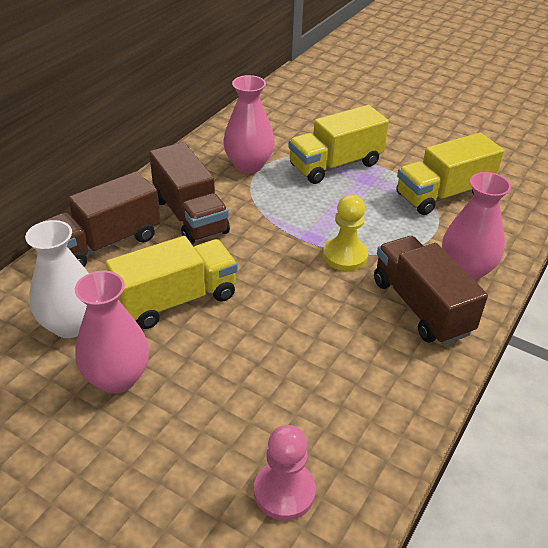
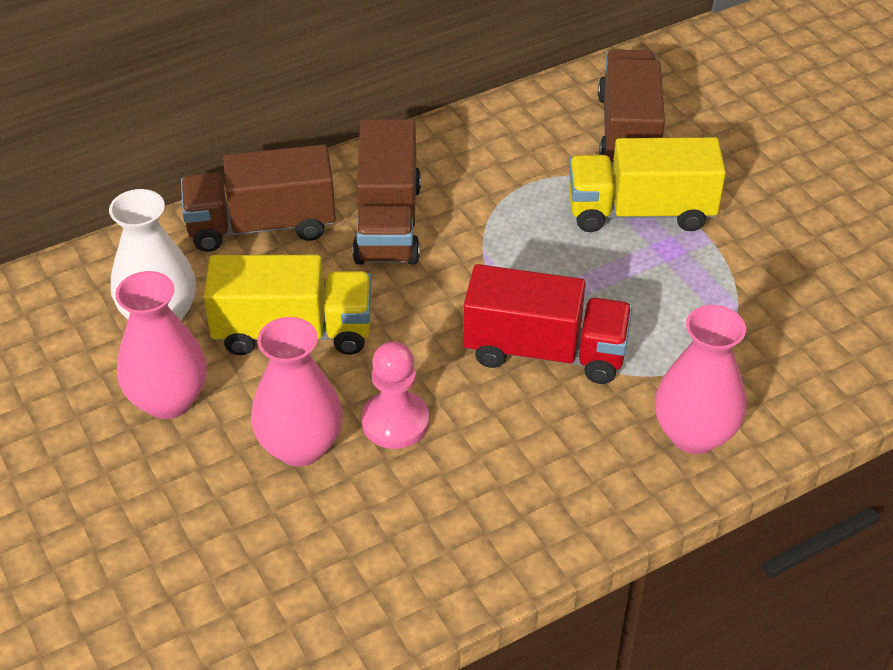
camera: 30 degrees right, 5 degrees up
(248, 165) = (517, 172): pink vase -> pink vase (300, 446)
(284, 492) = (254, 601): pink pawn -> pink pawn (395, 422)
(345, 256) = (545, 351): yellow pawn -> red truck
(421, 307) = (588, 459): brown truck -> brown truck (628, 132)
(443, 194) = (761, 312): yellow truck -> none

